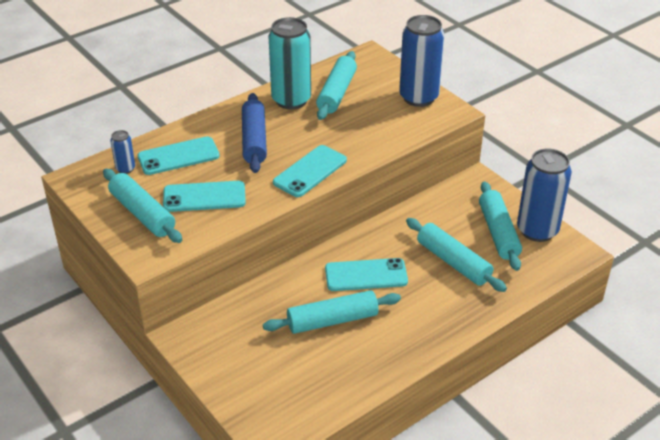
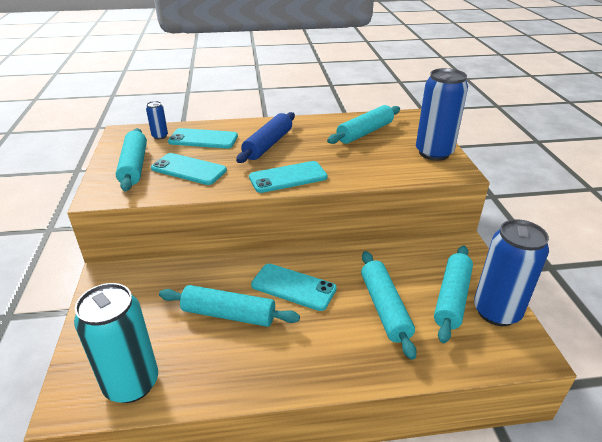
camera: 30 degrees right, 5 degrees down
(291, 100) = (324, 128): turquoise can -> turquoise can (131, 383)

